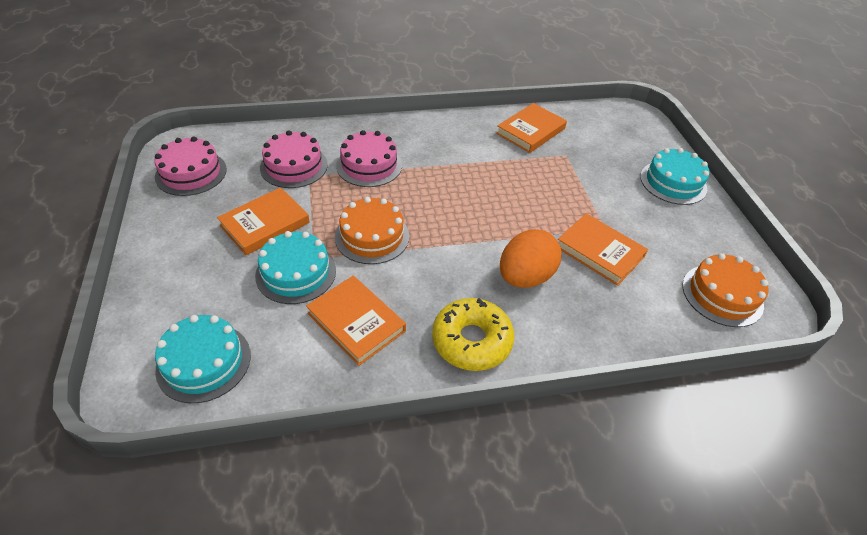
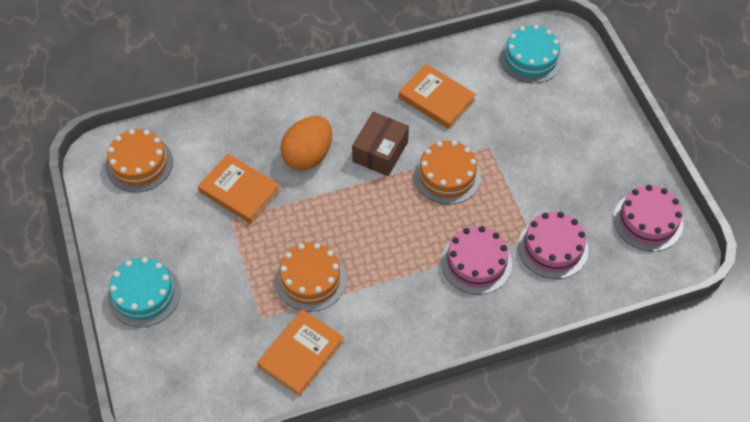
camera: 175 degrees right, 10 degrees up
(265, 224) = (546, 173): orange book -> none
(296, 272) = (498, 131): turquoise cake -> none
(441, 270) = (380, 152): none -> brown box
(471, 341) = (348, 97): yellow donut -> none
(522, 173) = (310, 279): none -> orange cake

